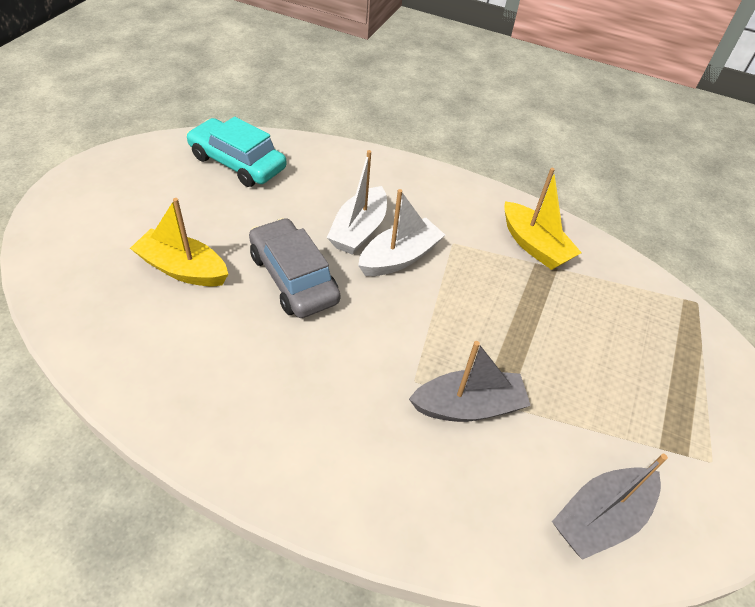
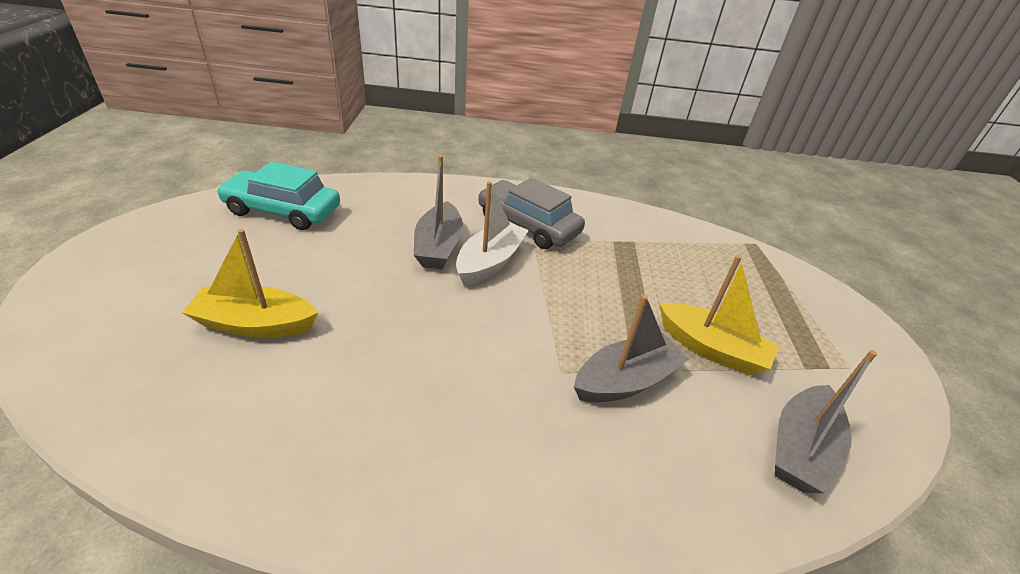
camera: 20 degrees left, 10 degrees down
(293, 278) = (389, 304): grey car -> grey car (528, 225)
(359, 230) = (438, 247): white boat -> grey boat
(534, 245) = (605, 227): yellow boat -> yellow boat (711, 349)

